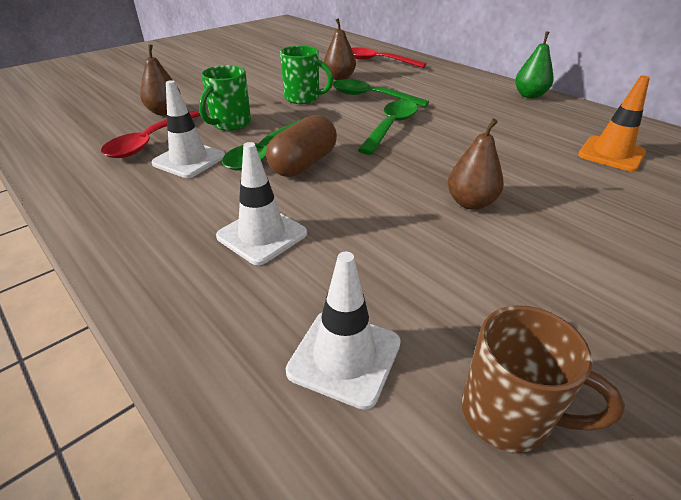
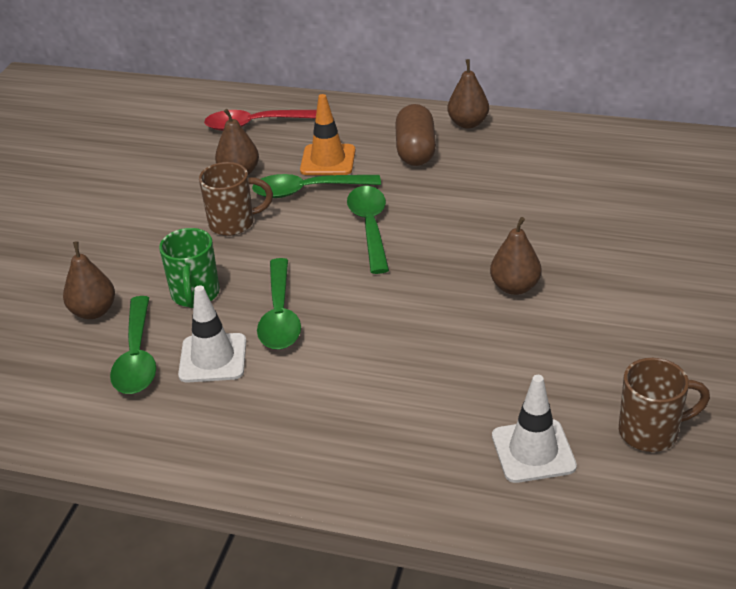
camera: 30 degrees left, 0 degrees up
(149, 142) = (137, 357): red spoon -> green spoon
(262, 235) = (379, 398): white traffic cone -> none
(303, 98) = (233, 223): green mug -> brown mug
(303, 164) = (333, 311): brown capsule -> brown capsule (415, 151)
(529, 95) = (468, 123): green pear -> brown pear
(611, 154) = (588, 180): orange traffic cone -> orange traffic cone (328, 160)

